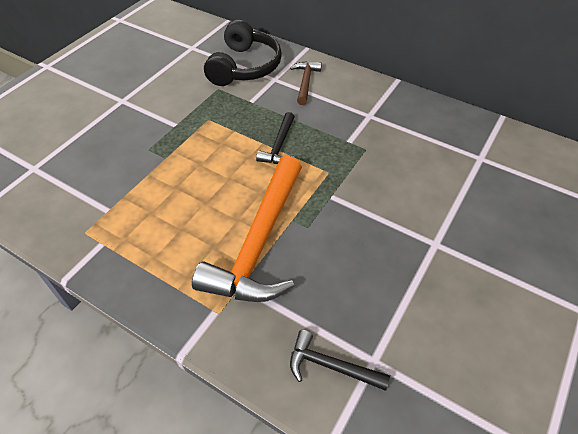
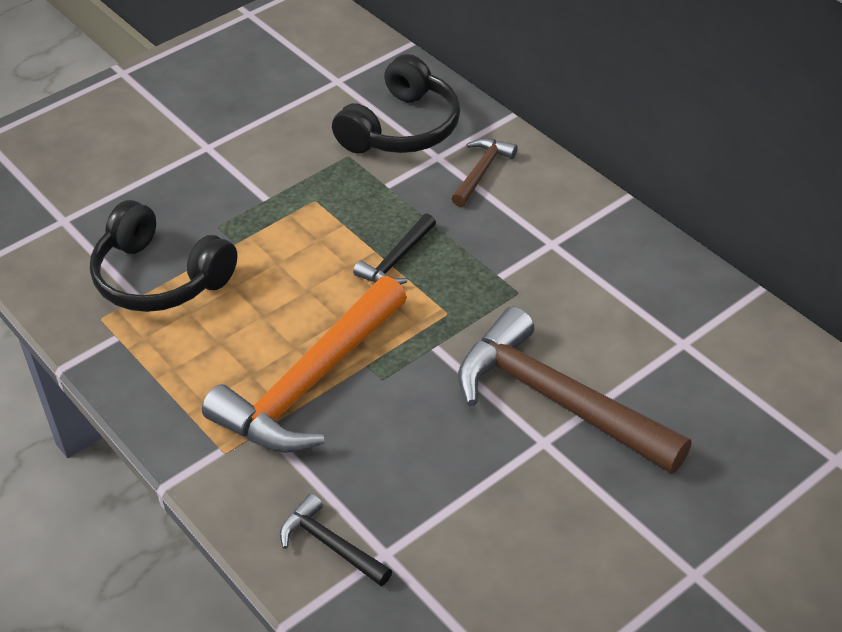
camera: 20 degrees right, 5 degrees down
(120, 193) = (160, 277): none -> black headphones
(428, 213) = (557, 400): none -> brown hammer

